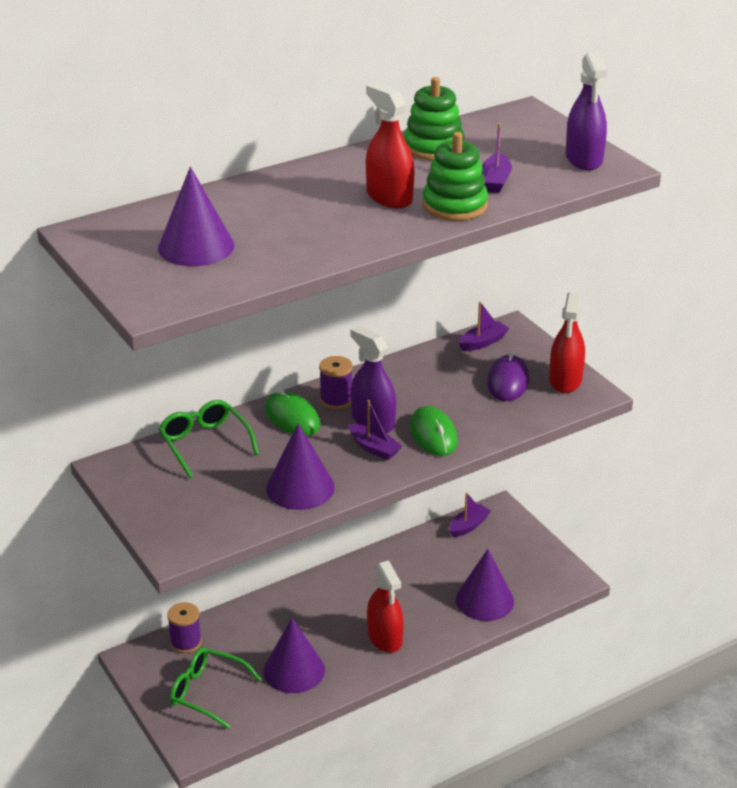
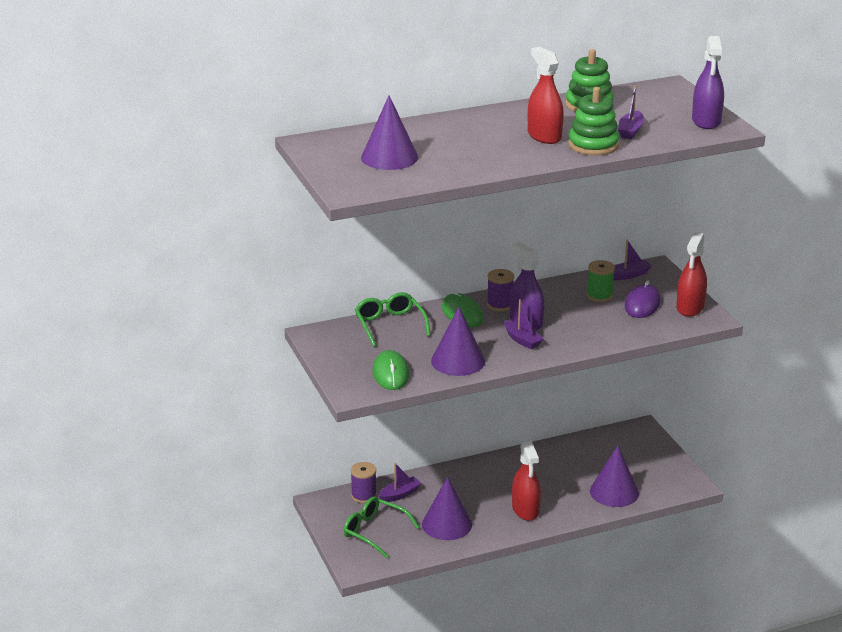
camera: 10 degrees right, 5 degrees down
(433, 434) = (572, 335): green mouse -> green mouse (390, 373)
(454, 375) = (599, 296): none -> green spool
(469, 526) = (613, 437): purple boat -> purple boat (400, 494)

